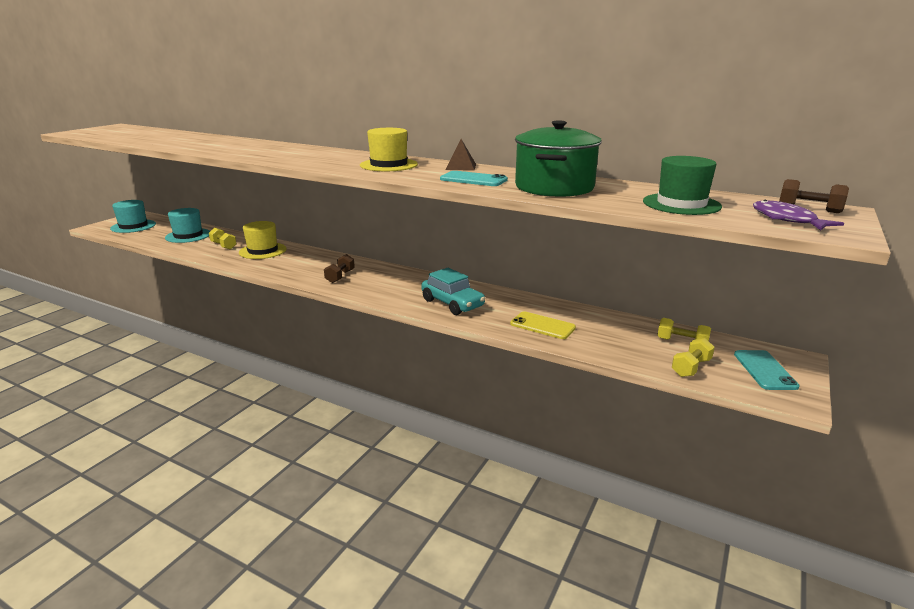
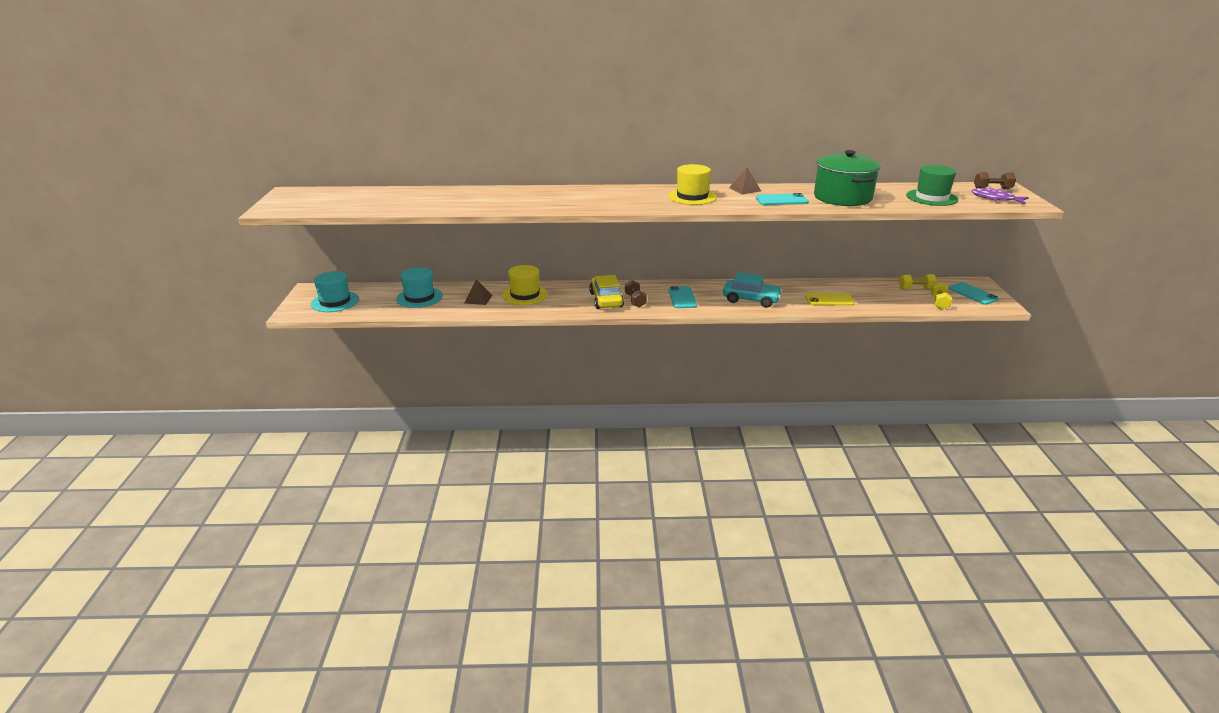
camera: 30 degrees left, 5 degrees up
(224, 246) = (478, 299): yellow dumbbell -> brown pyramid
(317, 270) = (606, 300): none -> yellow car
(387, 284) = (682, 298): none -> turquoise phone

